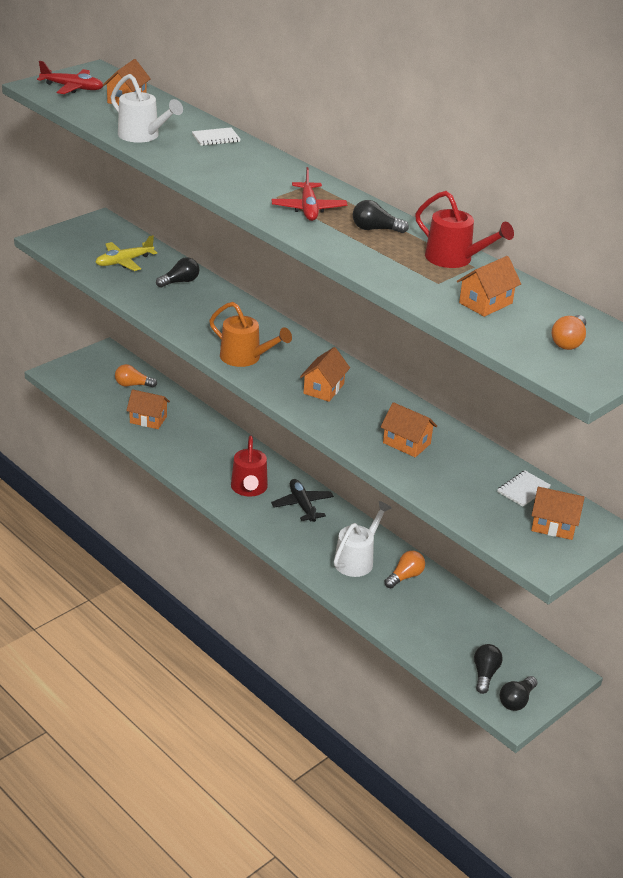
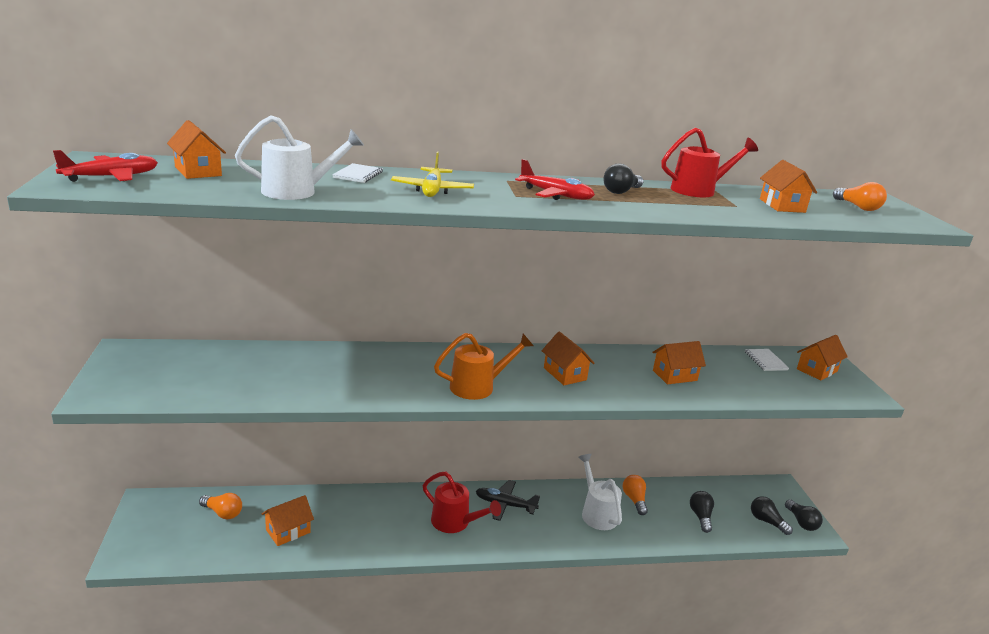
camera: 55 degrees left, 10 degrees down
(124, 262) = (223, 372): yellow plane -> yellow plane (432, 190)
(133, 385) = (223, 513): orange light bulb -> orange light bulb turned 105 degrees counterclockwise
(180, 282) = (307, 361): black light bulb -> black light bulb (700, 517)

